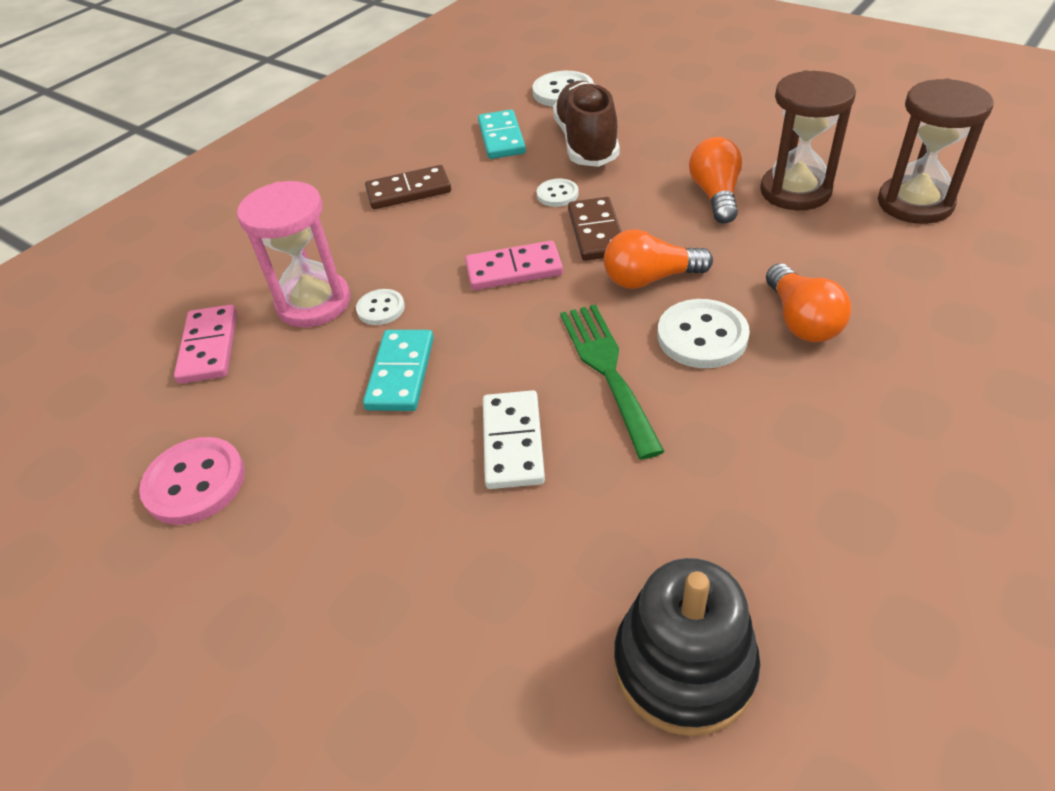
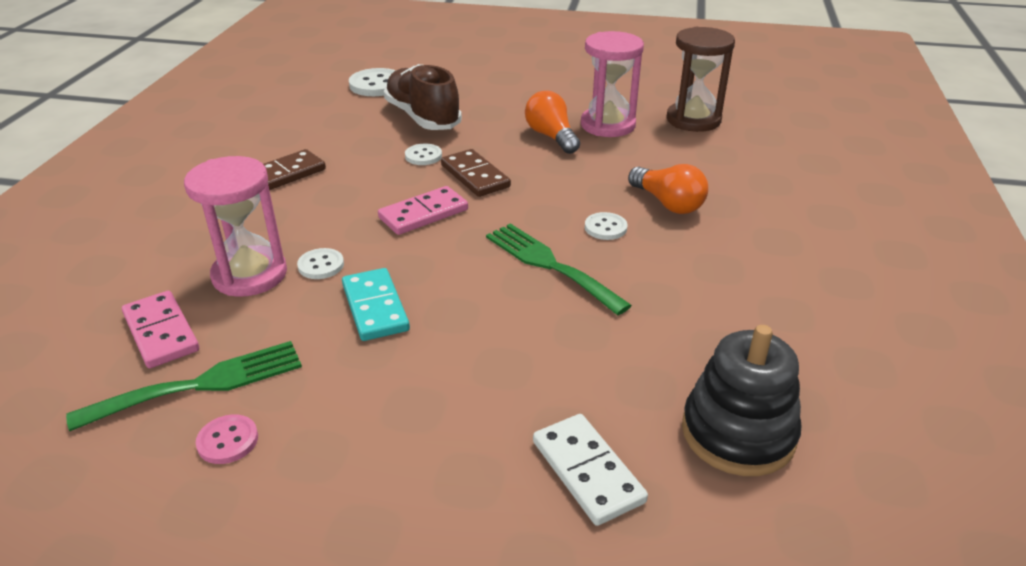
camera: 30 degrees left, 10 degrees down
(195, 483) = (228, 441): pink button -> pink button, size x0.58
(209, 414) = (201, 384): none -> green fork
(501, 138) = (344, 124): turquoise domino -> none
(512, 442) = (509, 331): white domino -> white domino (587, 471)
(650, 279) = (540, 199): orange light bulb -> none
(702, 336) = (605, 228): white button -> white button, size x0.58
(795, 191) = (608, 125): brown hourglass -> pink hourglass

